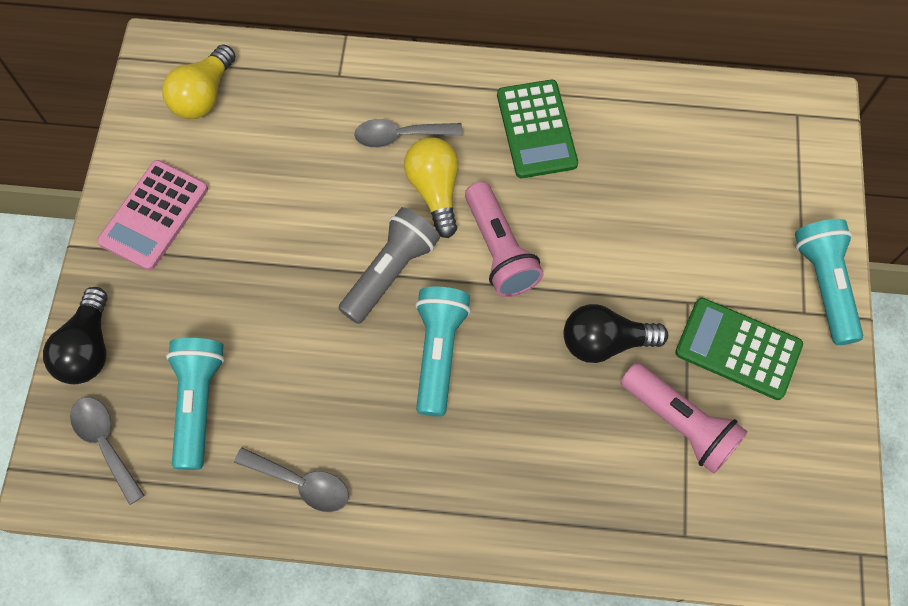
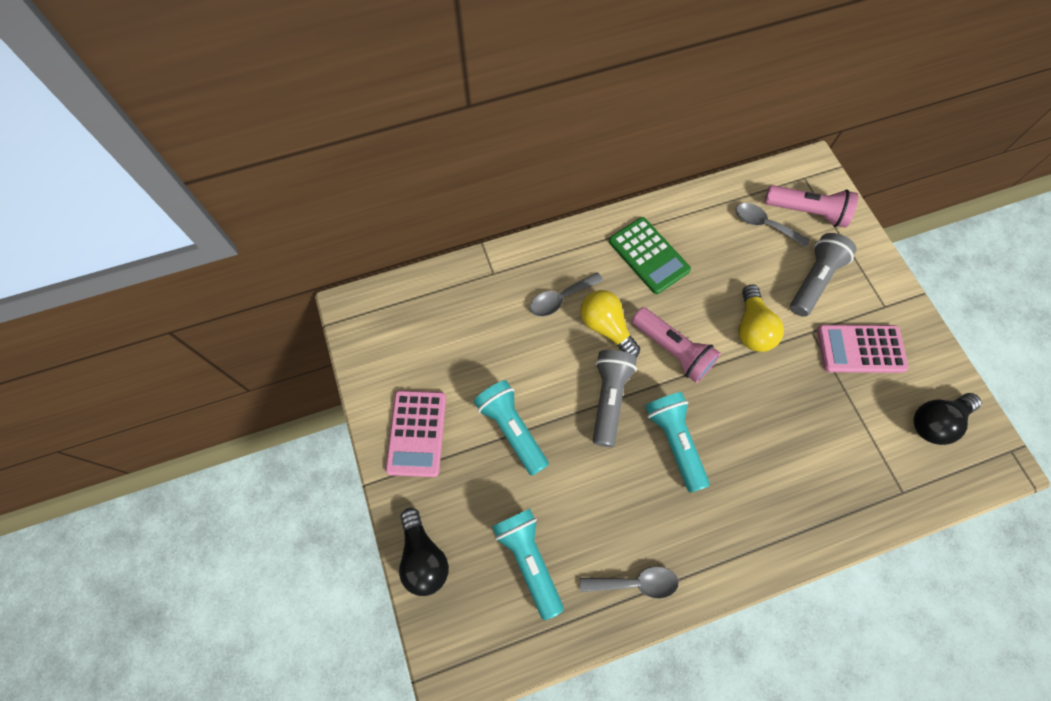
camera: 25 degrees left, 0 degrees up
(106, 443) = (477, 624): grey spoon -> grey spoon (764, 225)
(203, 95) = (404, 328): yellow light bulb -> yellow light bulb (752, 328)
(604, 342) = (776, 383): black light bulb -> black light bulb (935, 422)
(680, 423) = (855, 416): pink flashlight -> pink flashlight (807, 212)
(729, 243) = (814, 280): none -> grey flashlight
(738, 349) = (860, 349): green calculator -> pink calculator
(824, 285) = (886, 283): turquoise flashlight -> turquoise flashlight (512, 429)

